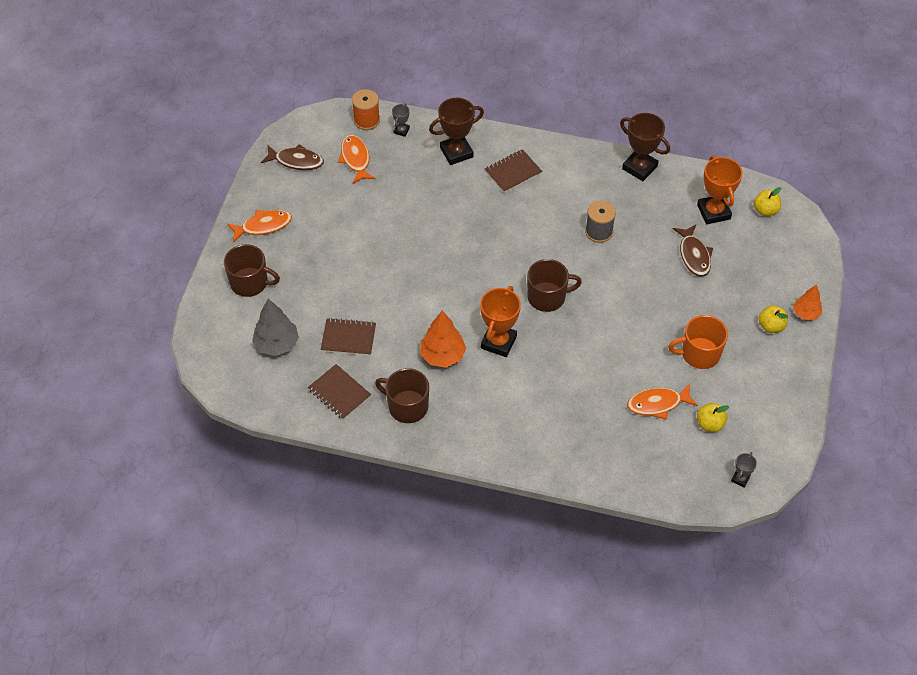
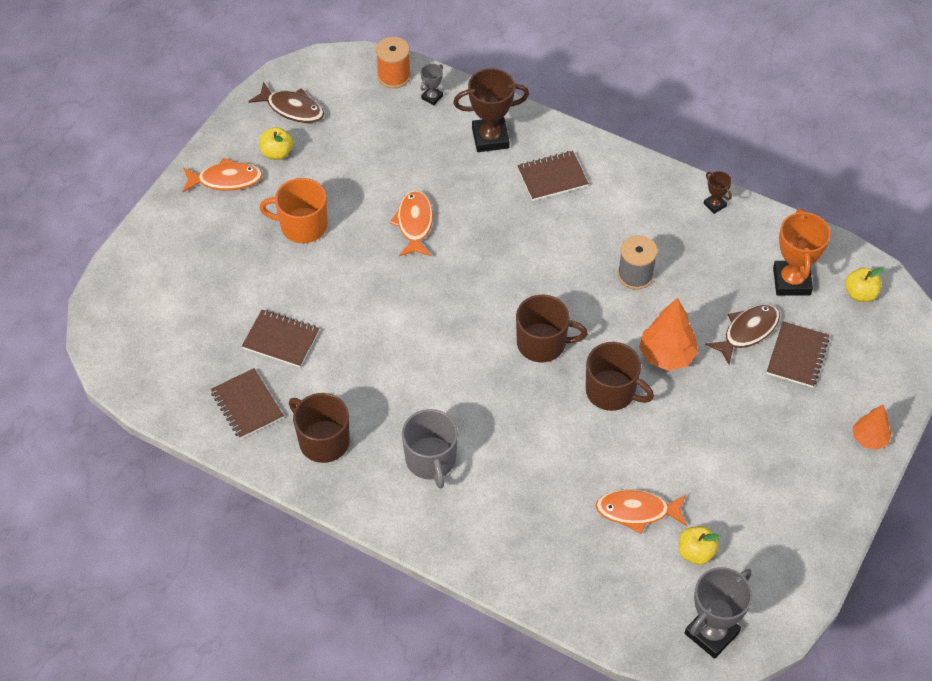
camera: 15 degrees right, 0 degrees up
(250, 283) = (187, 245): brown mug -> brown mug (612, 391)
(277, 344) = (193, 327): grey tree -> none
(355, 159) = (364, 121): orange fish -> orange fish (414, 223)
(442, 355) = (388, 387): orange tree -> orange tree (666, 355)
(493, 402) = (431, 460): none -> grey mug
(498, 342) = (462, 386): orange trophy -> none
(639, 167) = (714, 205): brown trophy -> brown trophy, size x0.49
(694, 255) = (747, 332): brown fish -> brown fish turned 135 degrees counterclockwise
(699, 354) = (712, 459): orange mug -> orange mug (302, 226)
(735, 265) = (797, 356): none -> brown notebook
(740, 479) = (711, 633): grey trophy -> grey trophy, size x2.03
(771, 326) = (817, 445): yellow apple -> yellow apple (277, 153)

